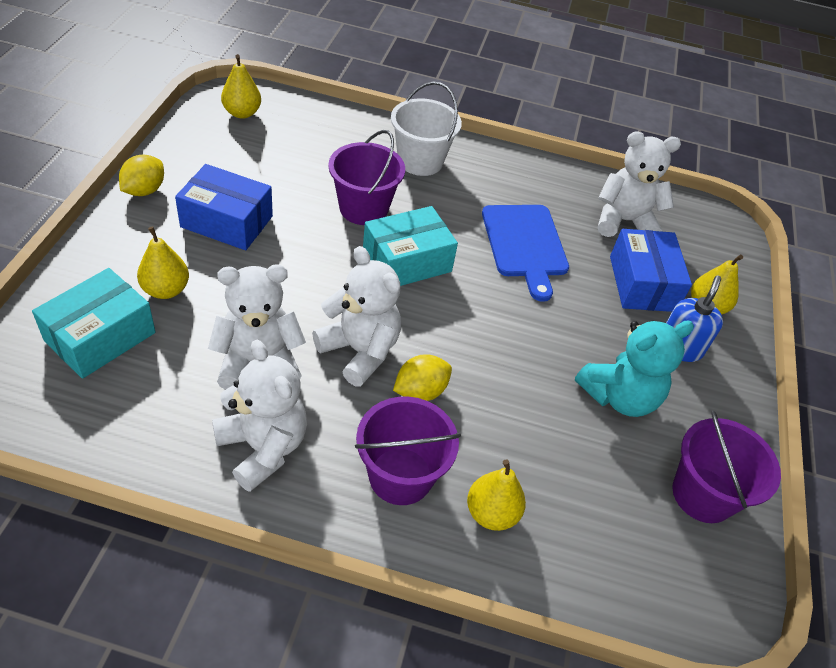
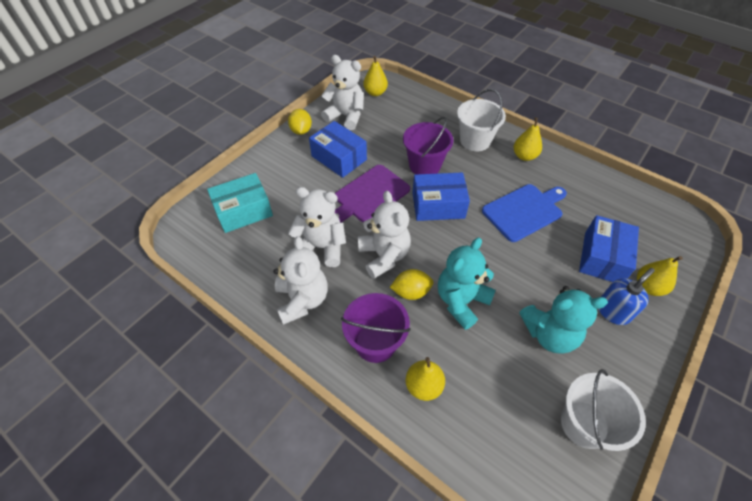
camera: 30 degrees right, 5 degrees up
(144, 190) = (301, 131): yellow lemon -> yellow lemon turned 60 degrees counterclockwise
(166, 290) = (288, 192): yellow pear -> yellow pear (524, 156)
(299, 268) = (369, 195): none -> purple cutting board
(407, 261) = (438, 205): turquoise box -> blue box
(493, 385) = (461, 301): none -> turquoise teddy bear
(525, 245) = (524, 211): blue cutting board -> blue cutting board turned 135 degrees counterclockwise
(624, 221) = (607, 209): white teddy bear -> white teddy bear (346, 116)
(702, 494) = (584, 424): purple bucket -> white bucket

